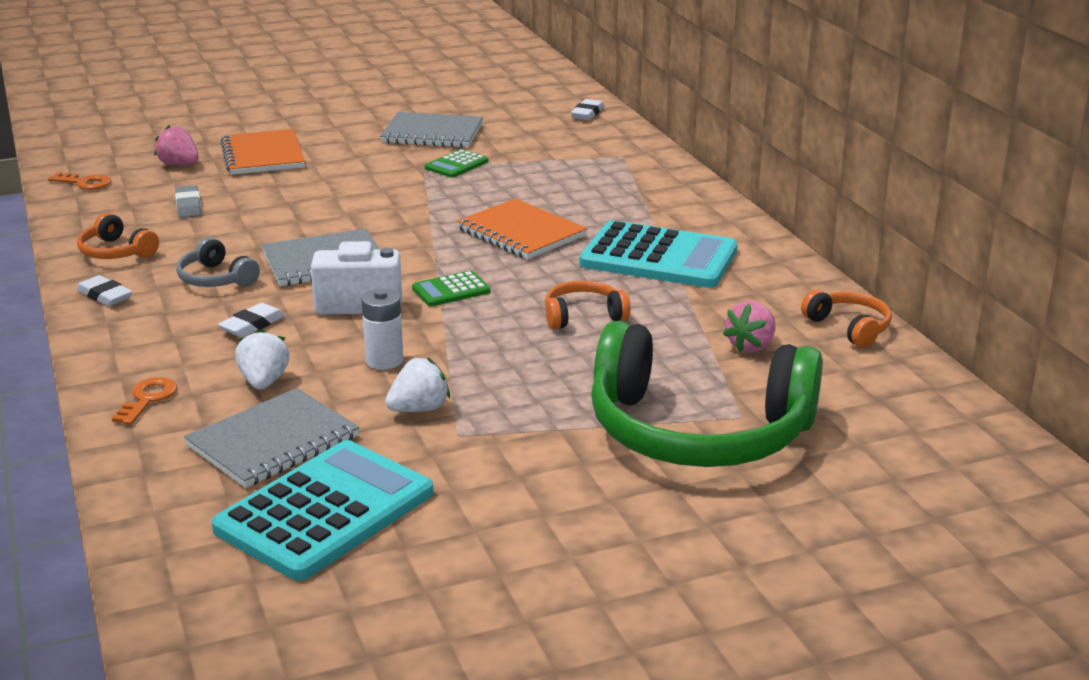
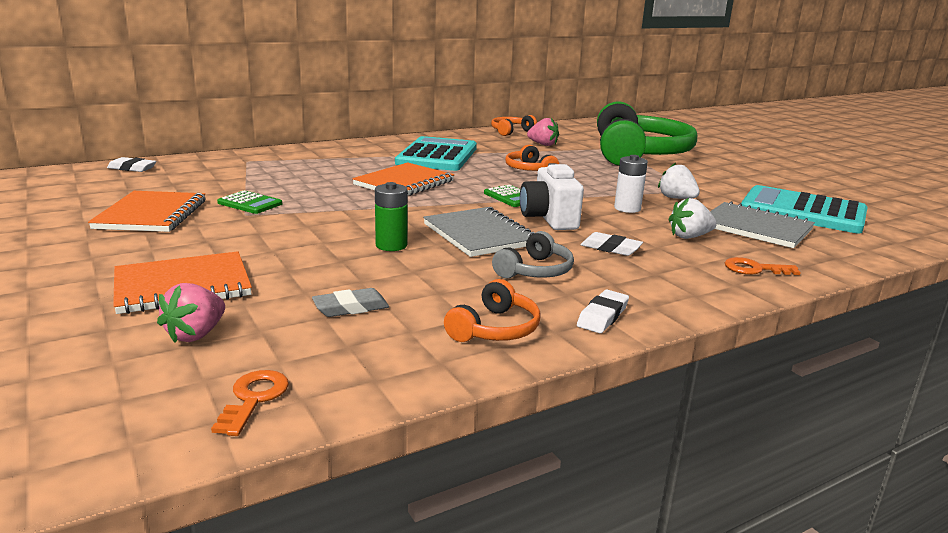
camera: 100 degrees left, 5 degrees down
(312, 221) = (391, 245): none -> green battery
(432, 133) = (151, 214): grey notebook -> orange notebook

